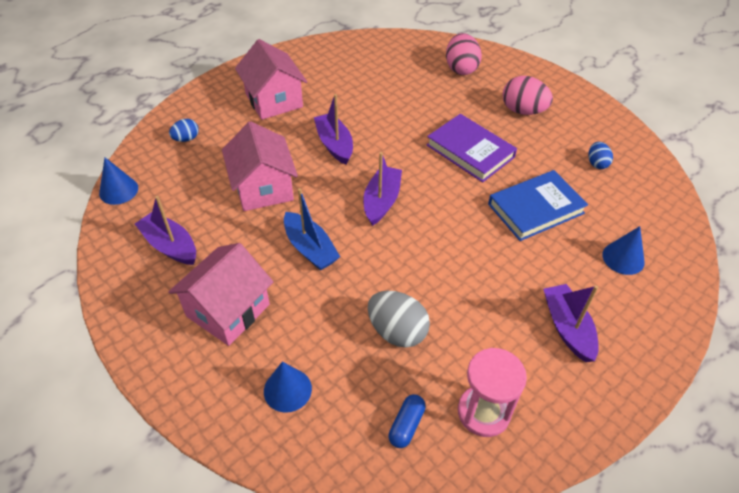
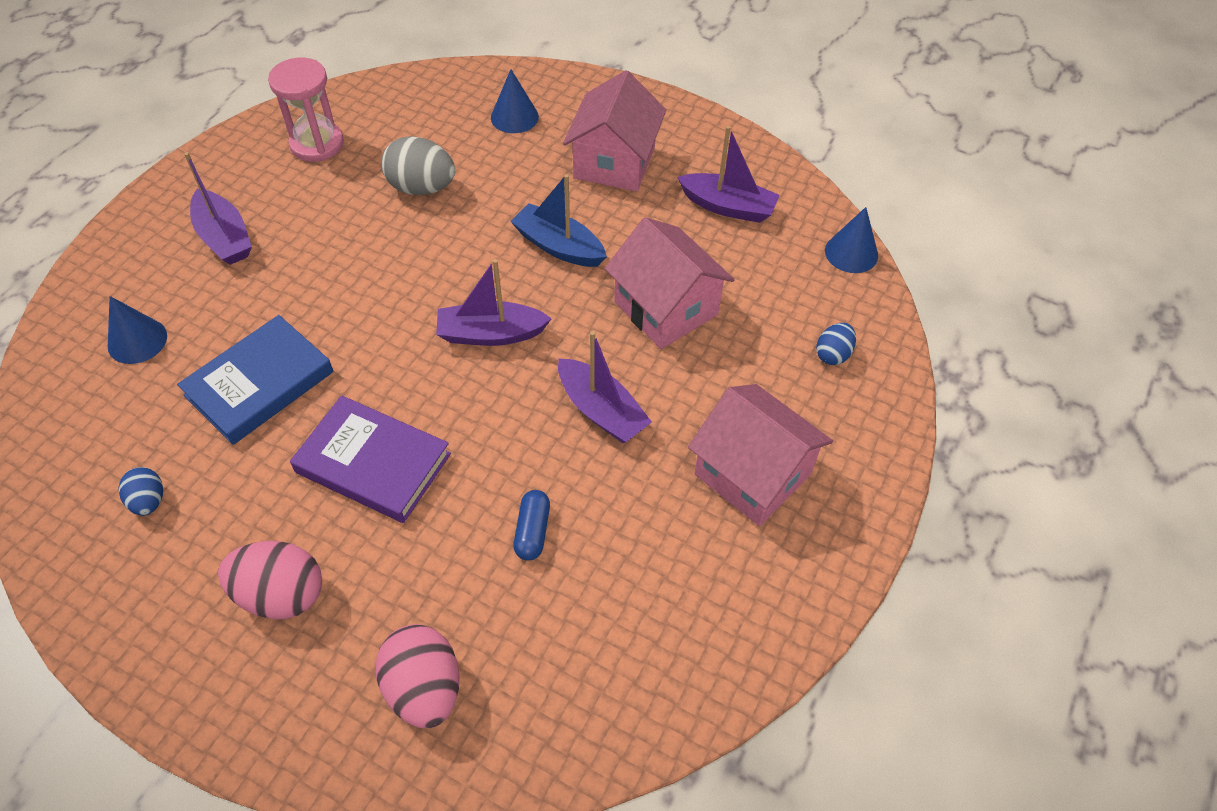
camera: 160 degrees right, 5 degrees up
(381, 201) = (491, 334): purple boat -> purple boat turned 90 degrees clockwise
(406, 425) = (391, 118): blue capsule -> blue capsule (532, 531)

